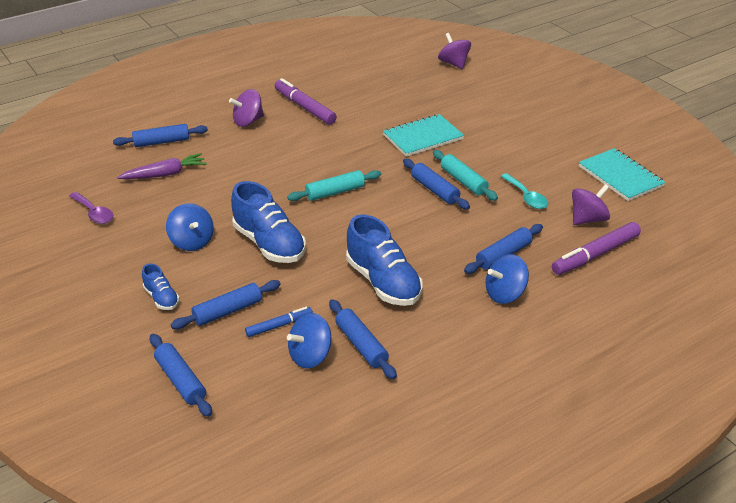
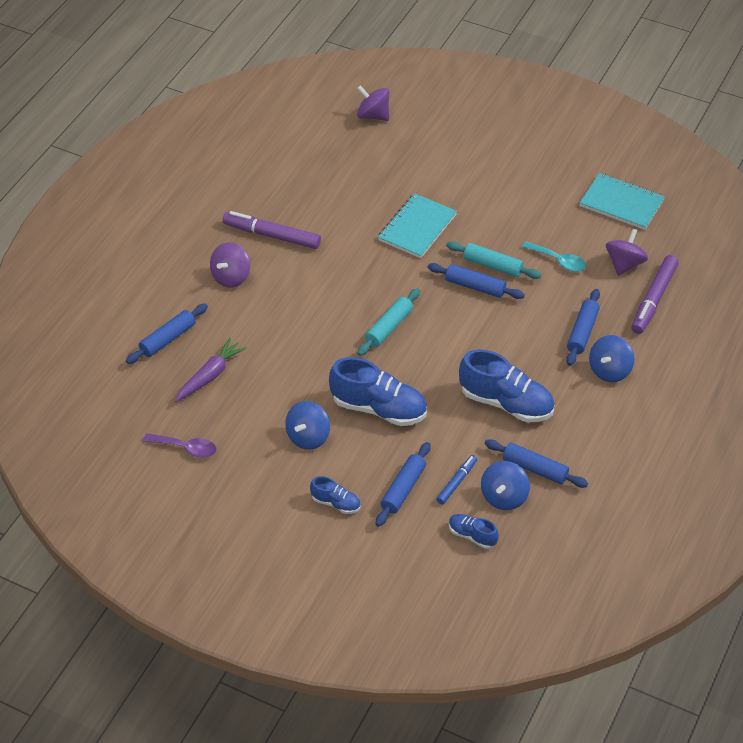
camera: 30 degrees left, 10 degrees up
(181, 380) = (422, 566): blue rolling pin -> none
(192, 241) = (308, 437): blue spinning top -> blue spinning top turned 90 degrees clockwise
(250, 375) = (472, 536): none -> blue shoe

